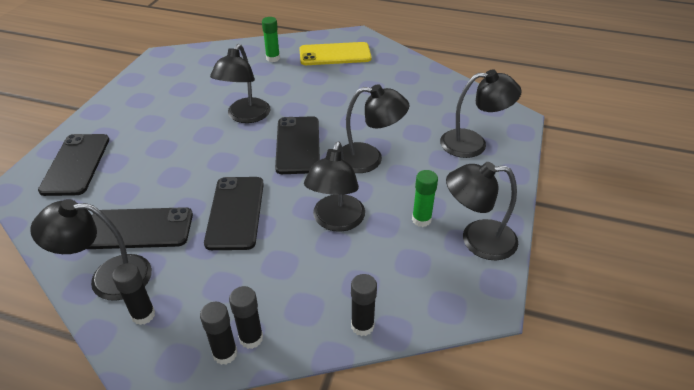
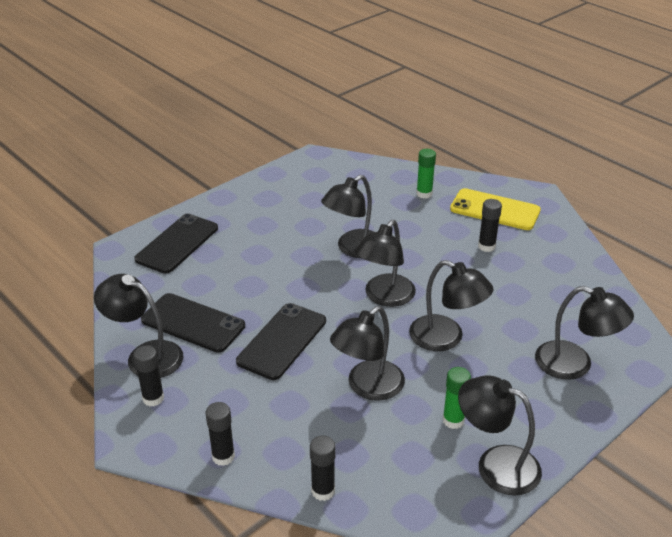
camera: 30 degrees right, 5 degrees down
(225, 353) = (195, 459): black glue stick -> black glue stick (486, 246)
(298, 145) = (384, 297): black phone -> black lamp

